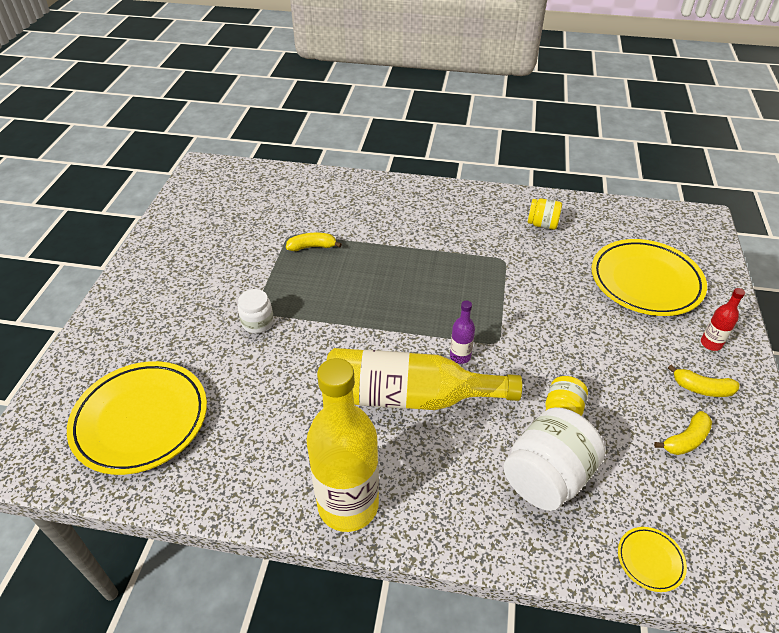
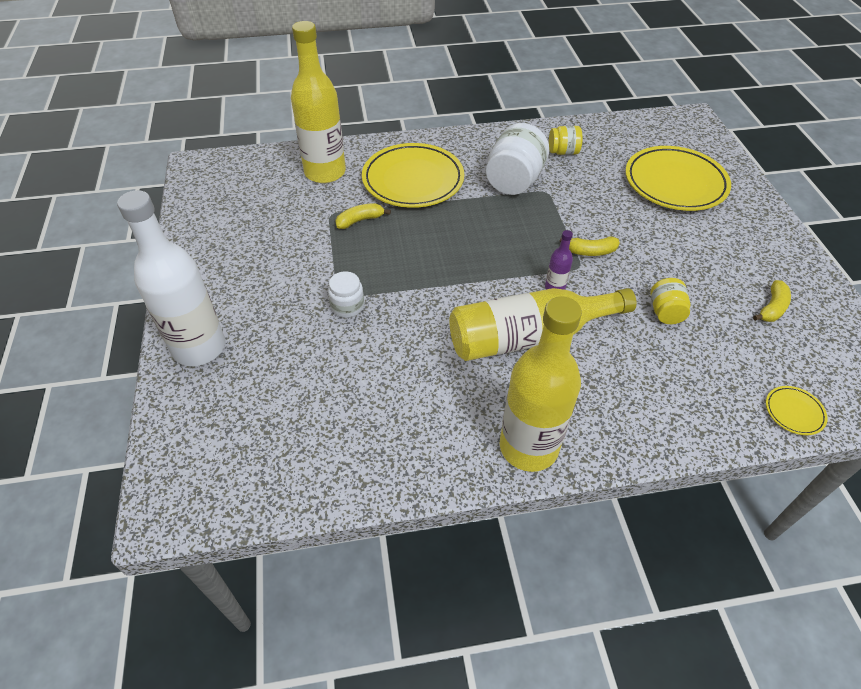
camera: 20 degrees left, 5 degrees up
(116, 325) = (199, 347): none -> white bottle
(141, 420) = (283, 431): yellow plate -> yellow plate (413, 180)
(306, 196) = (325, 172): none -> yellow bottle
(547, 477) = (682, 371): white jar -> white jar (514, 181)
(702, 388) = (763, 262): yellow banana -> yellow banana (590, 251)
(711, 344) = (751, 223): red bottle -> none

